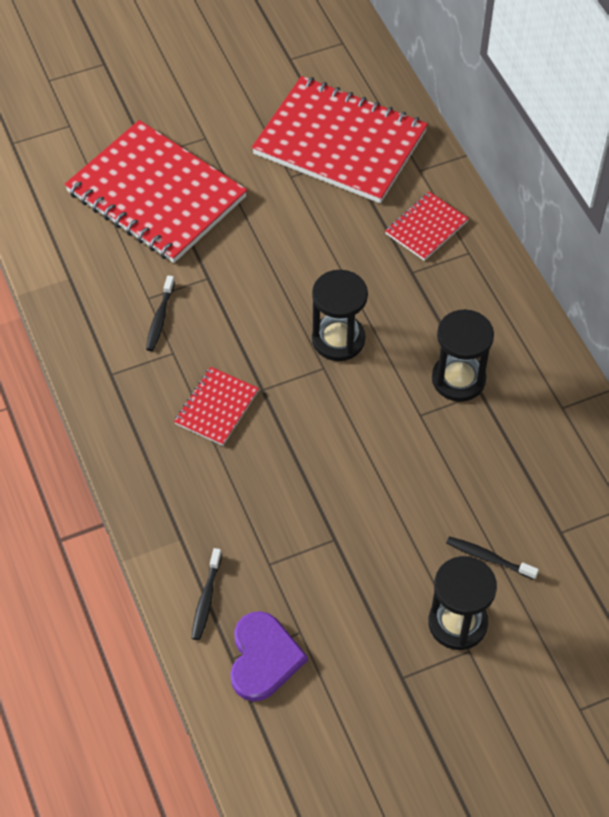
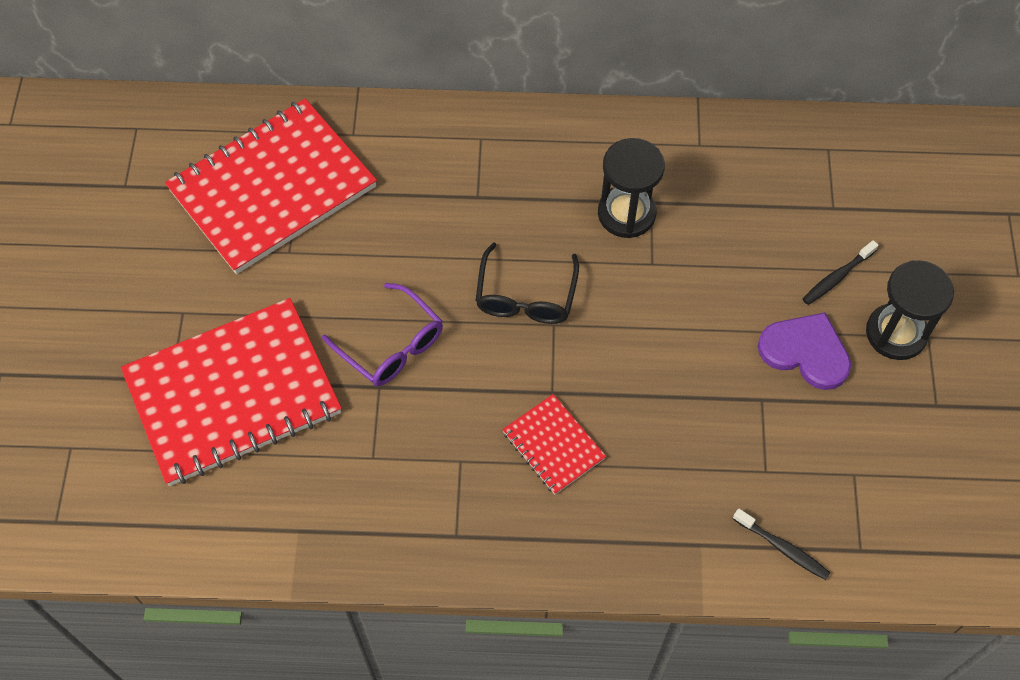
camera: 65 degrees left, 5 degrees up
(160, 318) = (407, 456): black toothbrush -> none
(246, 271) = (392, 346): none -> purple glasses
(263, 658) = (871, 520): purple heart -> purple heart (805, 352)
(338, 339) = (526, 296): black hourglass -> black glasses
(426, 228) = (429, 160): red notebook -> none

